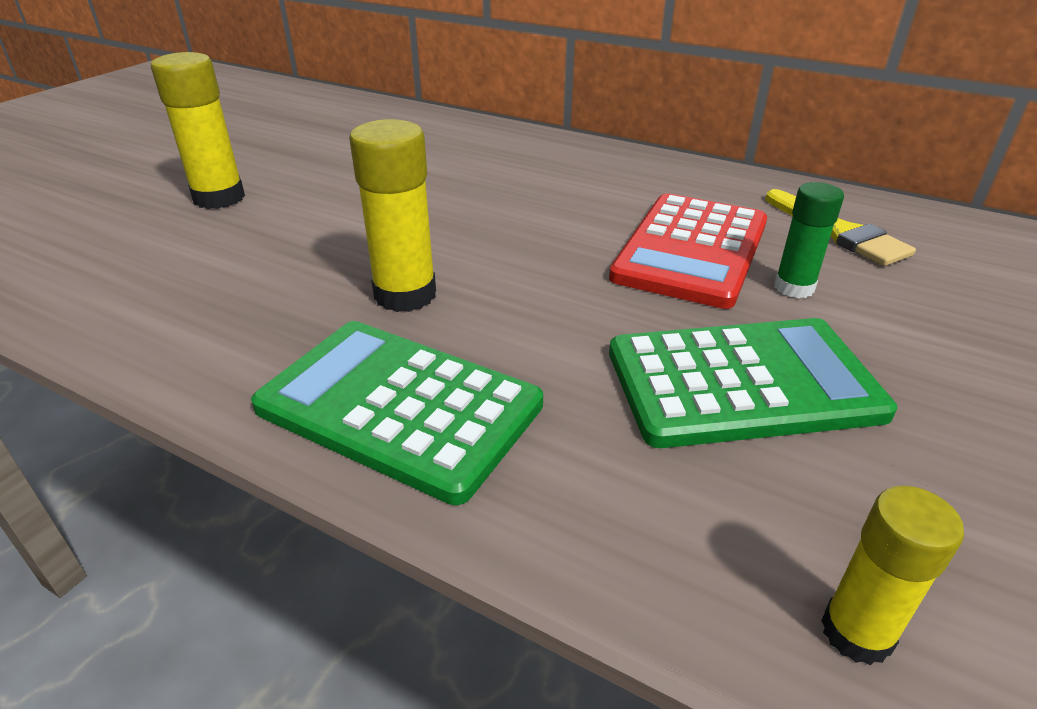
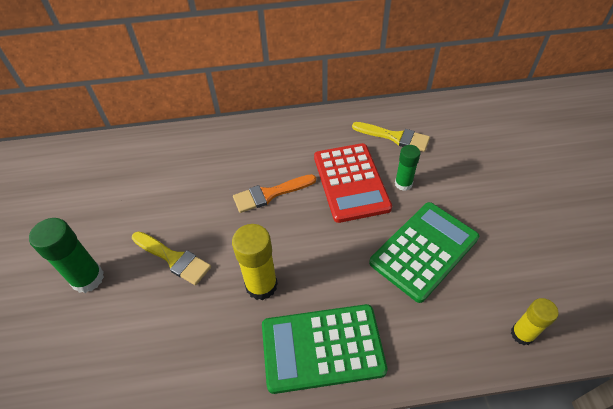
camera: 35 degrees left, 15 degrees up
(219, 198) = (88, 278): yellow glue stick -> green glue stick
(332, 221) = (174, 259): none -> yellow brush
(541, 215) = (270, 194): none -> orange brush

